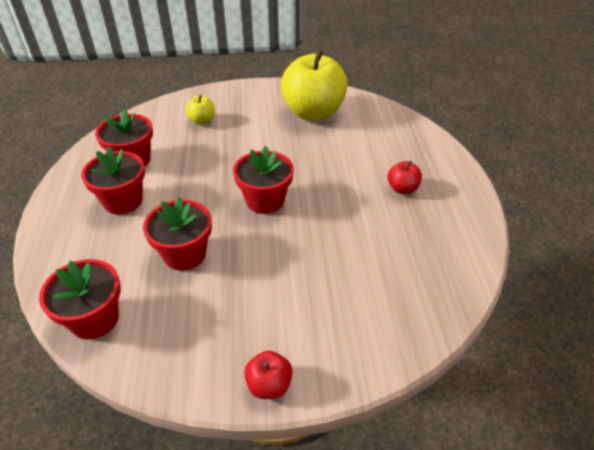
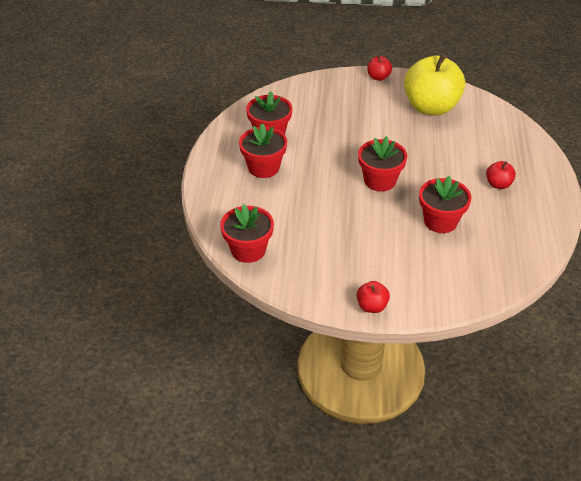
camera: 10 degrees right, 0 degrees up
(185, 254) = (313, 214): red flower pot -> red flower pot (440, 221)
(202, 120) = (329, 104): yellow apple -> none
(254, 88) = (378, 77): none -> red apple

